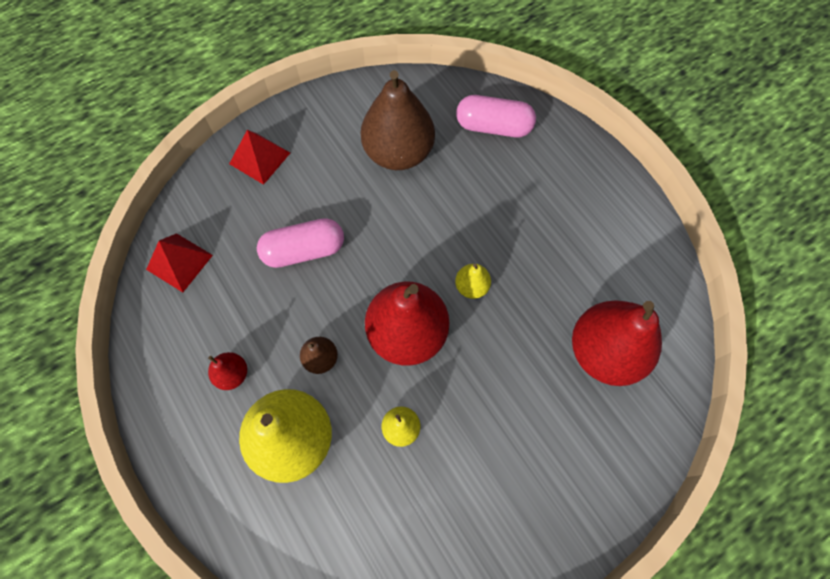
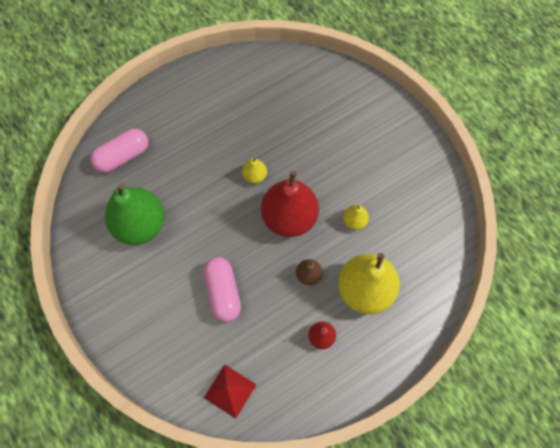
camera: 90 degrees left, 0 degrees up
(260, 158) = (136, 335): red pyramid -> none
(398, 153) = (140, 225): brown pear -> green pear
(493, 126) = (122, 156): pink capsule -> pink capsule turned 45 degrees clockwise
(604, 352) = (301, 100): red pear -> none

